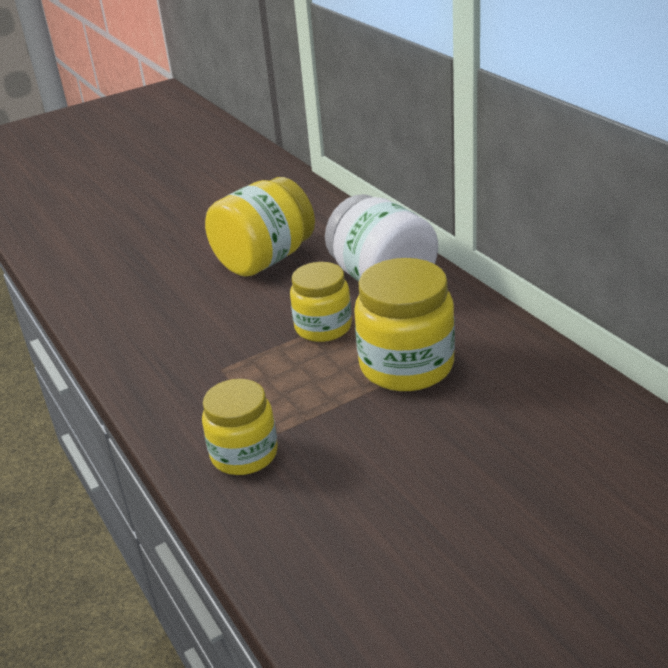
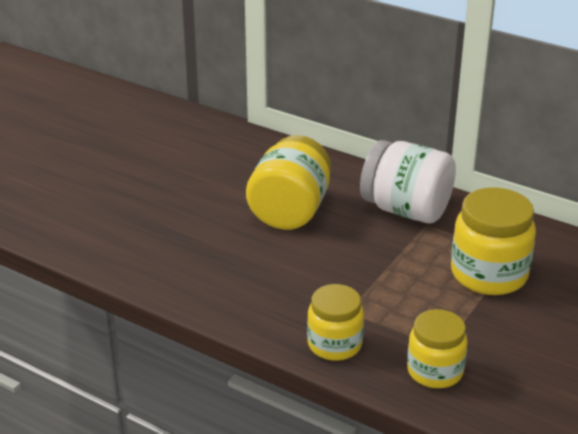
camera: 30 degrees left, 0 degrees up
(323, 327) = (397, 258): yellow jar -> yellow jar (334, 344)

